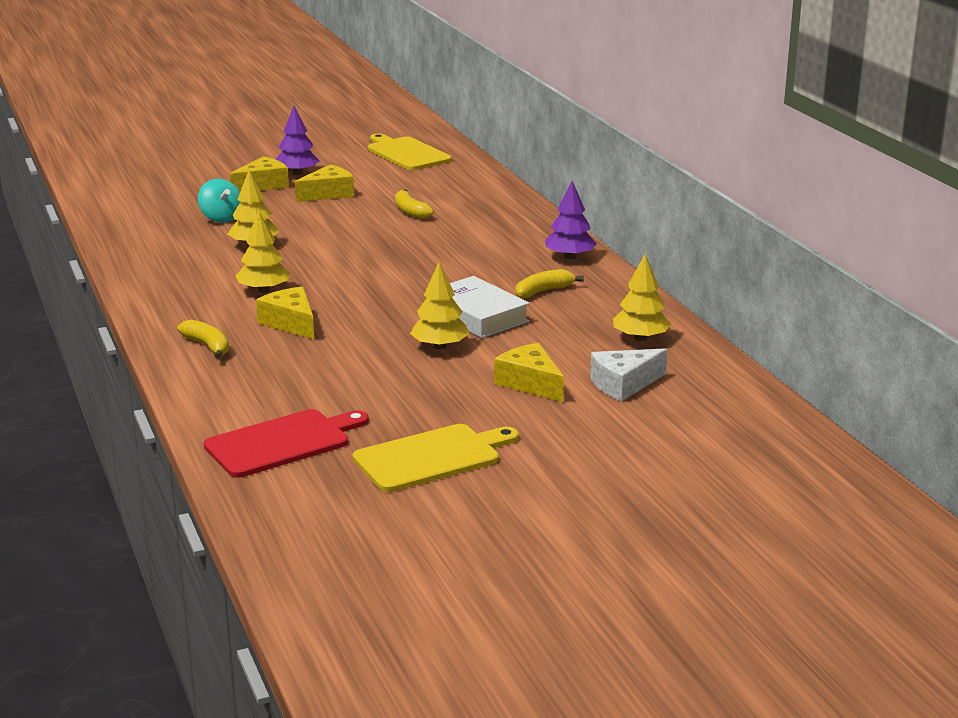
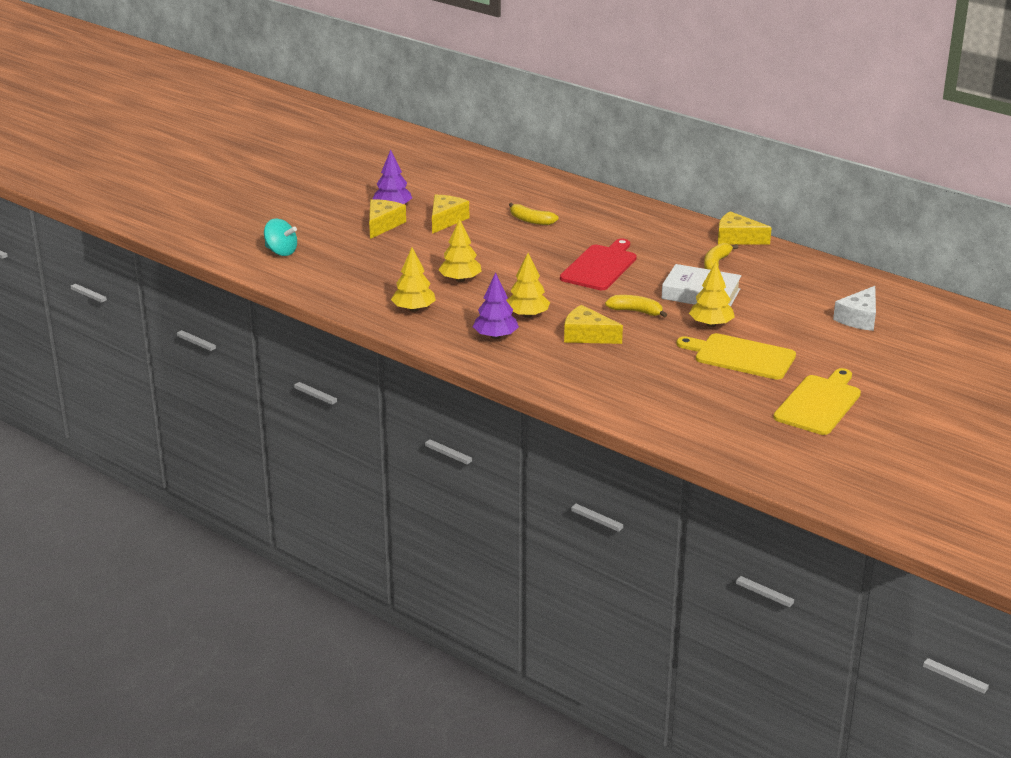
camera: 30 degrees left, 5 degrees up
(208, 346) = (558, 370): yellow banana -> yellow banana (636, 311)
(221, 218) = (398, 263): turquoise spinning top -> turquoise spinning top (281, 252)
(282, 443) = (716, 423): red cutting board -> red cutting board (600, 266)
(407, 153) = (449, 168): yellow cutting board -> yellow cutting board (741, 356)
(530, 383) = (804, 334): yellow cheese -> yellow cheese (737, 238)
(570, 257) = (695, 231): purple tree -> purple tree (495, 336)
(640, 338) = (824, 282): yellow tree -> yellow tree (414, 309)

